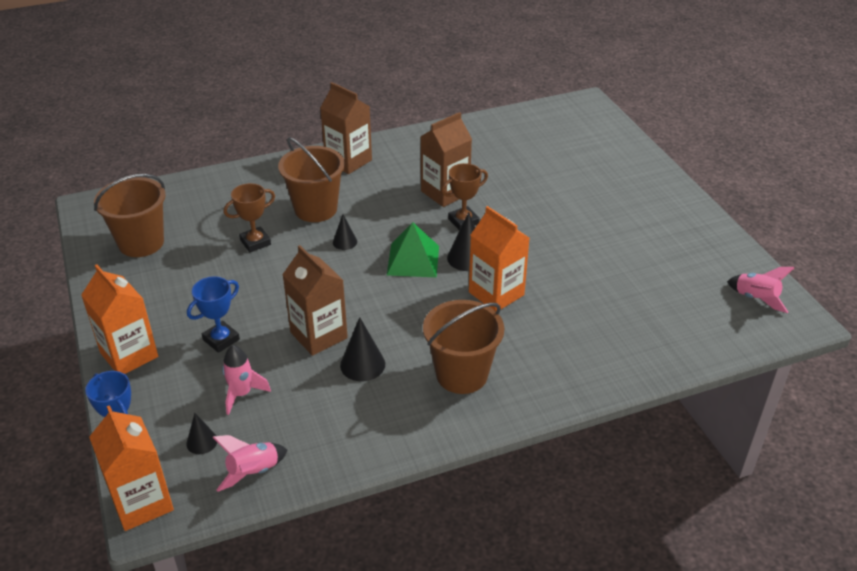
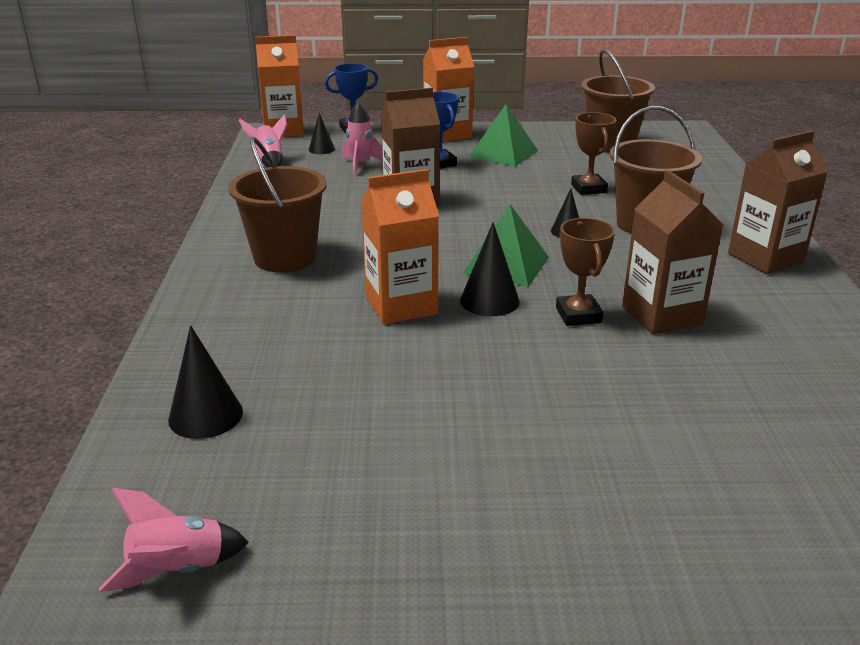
camera: 110 degrees right, 10 degrees down
(181, 303) = (503, 153): none -> green pyramid
(362, 364) = (349, 213): black cone -> black cone (205, 415)

